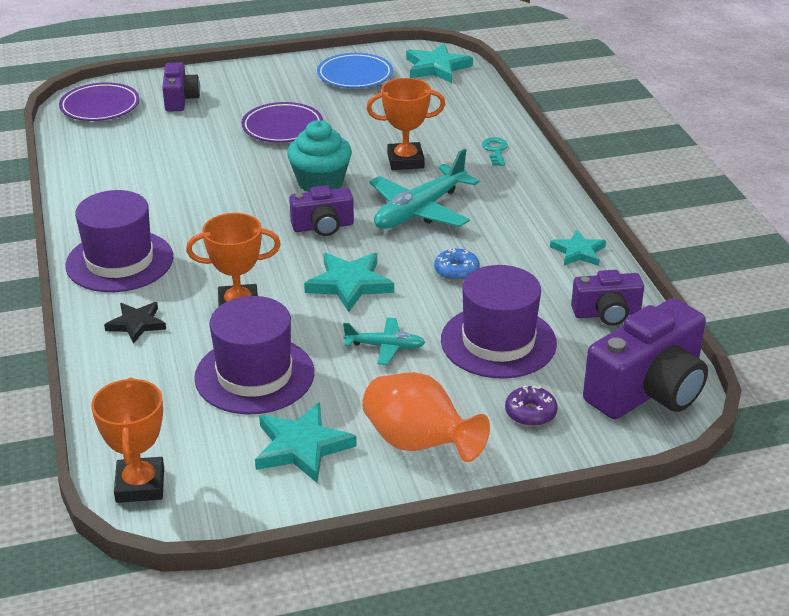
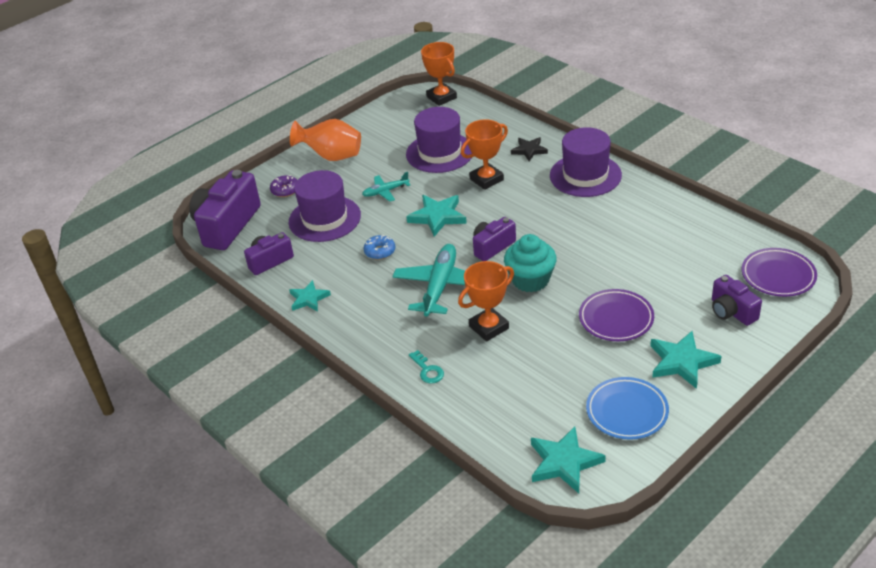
camera: 155 degrees right, 5 degrees up
(301, 447) = (386, 135): turquoise star -> turquoise star (682, 362)

